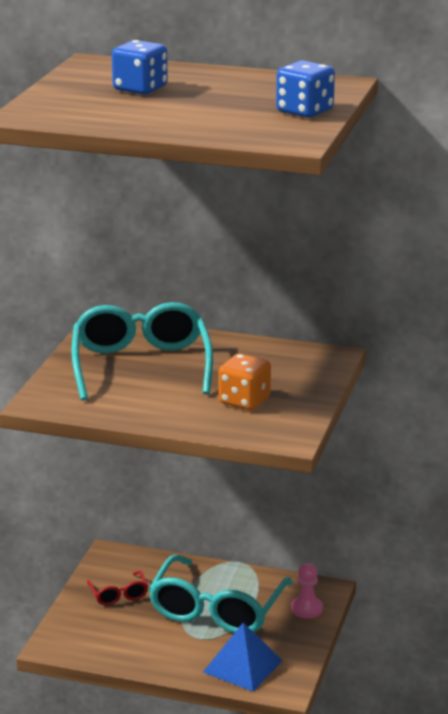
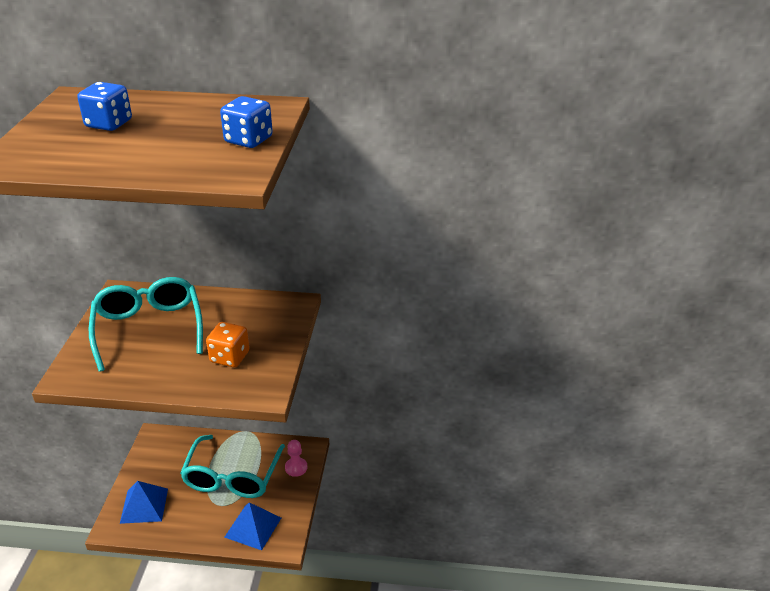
camera: 10 degrees left, 10 degrees up
(95, 627) = (144, 505): none -> blue pyramid
(119, 595) = (161, 472): red glasses -> none

